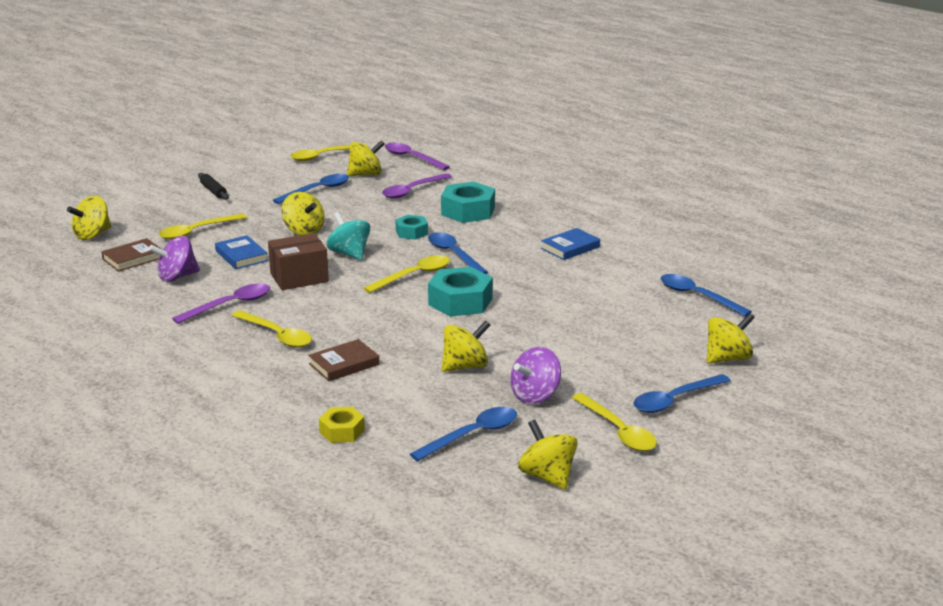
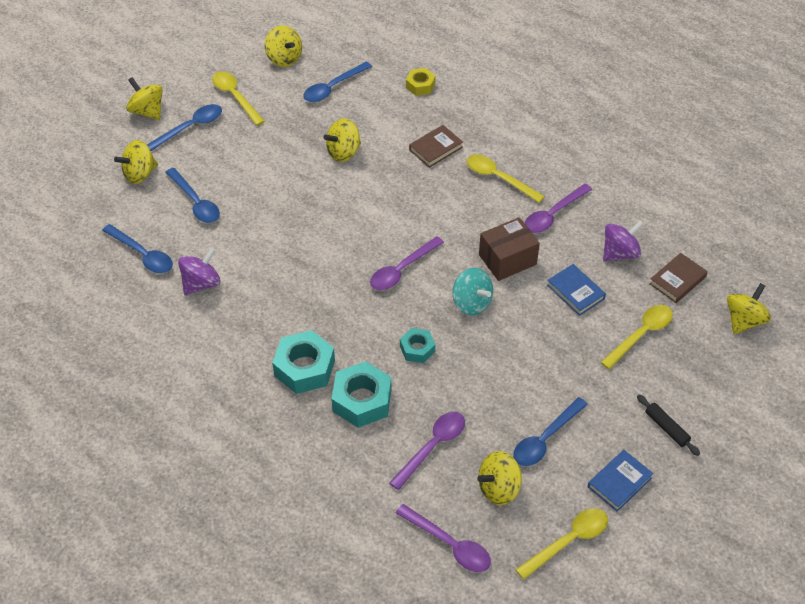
camera: 175 degrees right, 25 degrees up
(304, 231) = (531, 344): yellow spinning top -> yellow spinning top (147, 111)
(414, 276) = (402, 270): yellow spoon -> purple spoon
(454, 254) = (368, 309): blue spoon -> blue spoon (195, 202)
(460, 301) = (355, 233): turquoise nut -> turquoise nut (304, 368)
(535, 396) = (290, 125): purple spinning top -> purple spinning top (201, 283)
(570, 248) = (252, 330): blue book -> blue book (619, 482)

